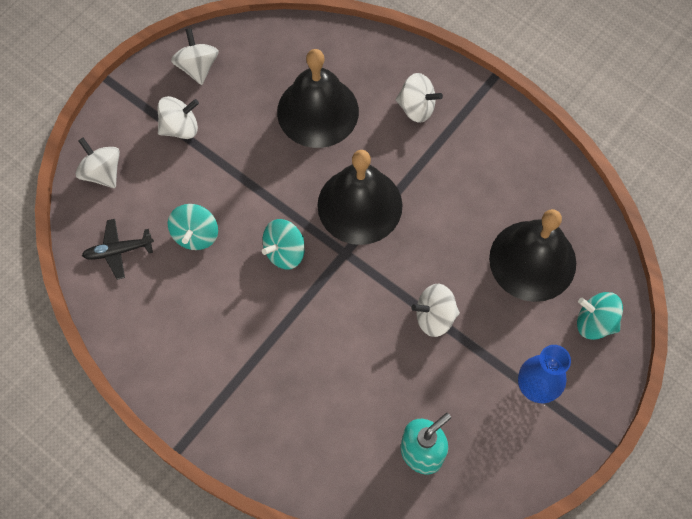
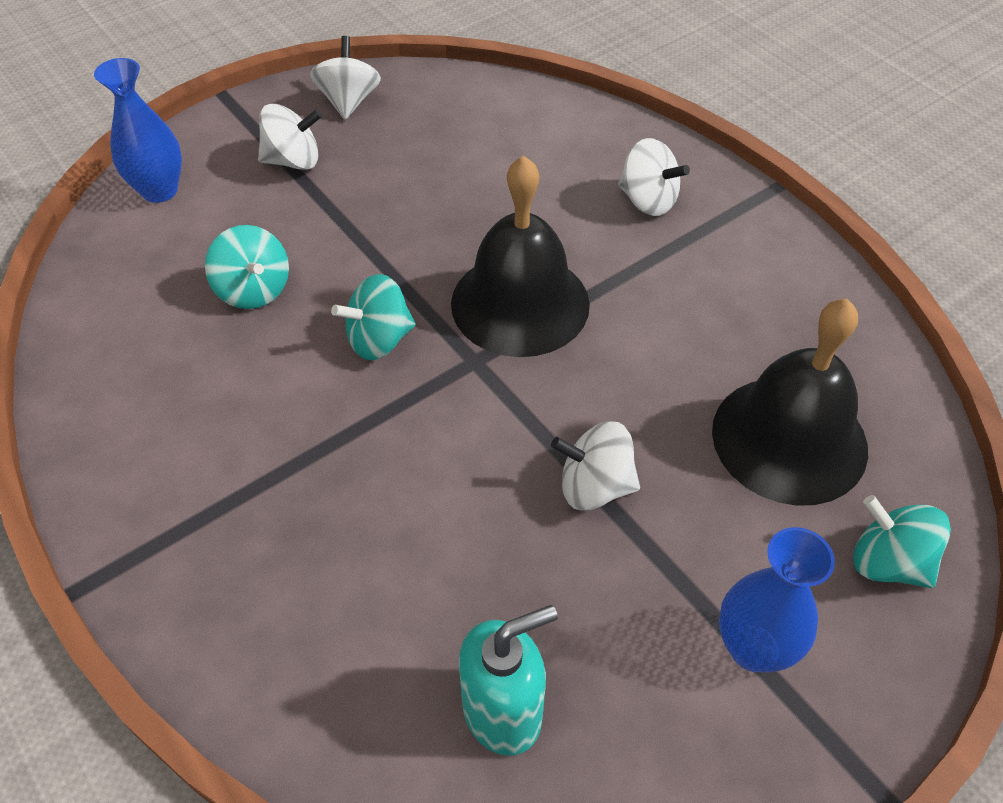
camera: 15 degrees right, 15 degrees down
(102, 172) = (159, 190): white spinning top -> blue vase
(118, 251) = (131, 287): black plane -> none
(195, 235) = (254, 290): turquoise spinning top -> turquoise spinning top turned 60 degrees counterclockwise
(318, 111) = (498, 178): black bell -> none

